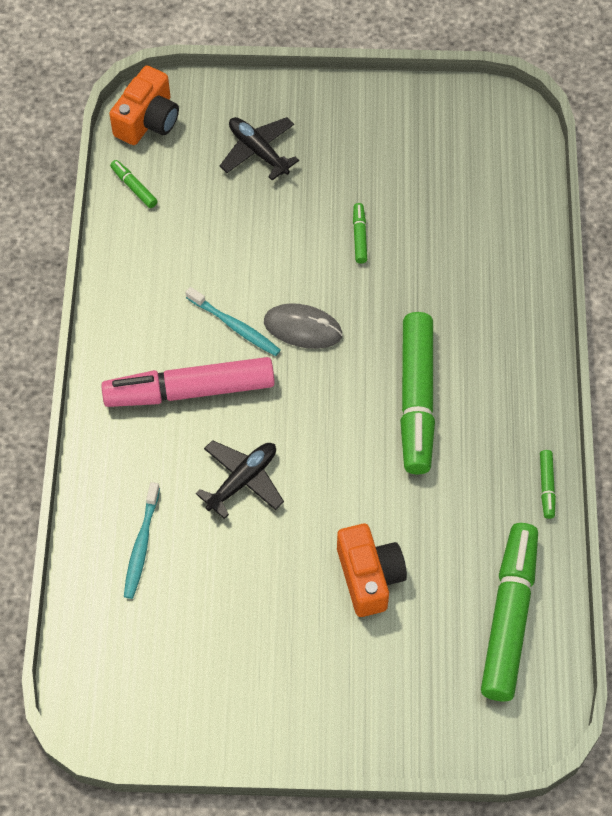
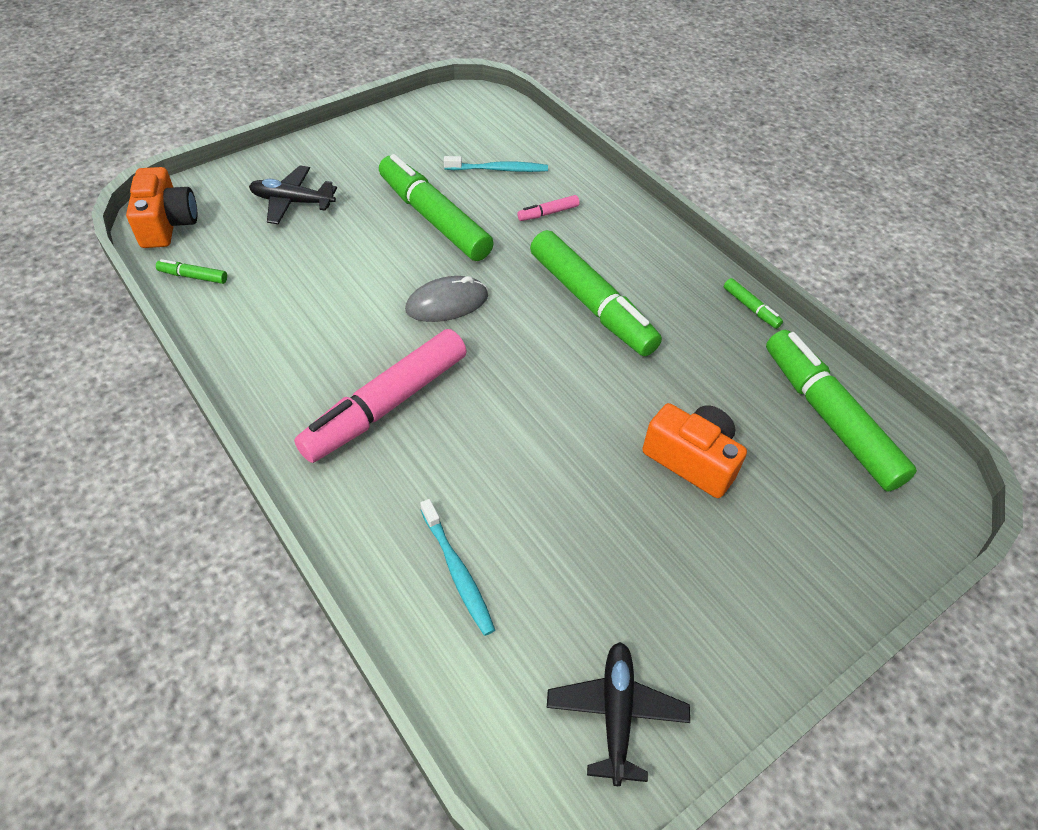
camera: 40 degrees left, 10 degrees down
(235, 326) = (384, 332): turquoise toothbrush -> turquoise toothbrush (498, 169)
(242, 480) = (504, 450): black plane -> black plane (616, 713)
(359, 236) = (434, 218): green marker -> green marker, size x2.45
(461, 287) = (548, 213): none -> pink marker

